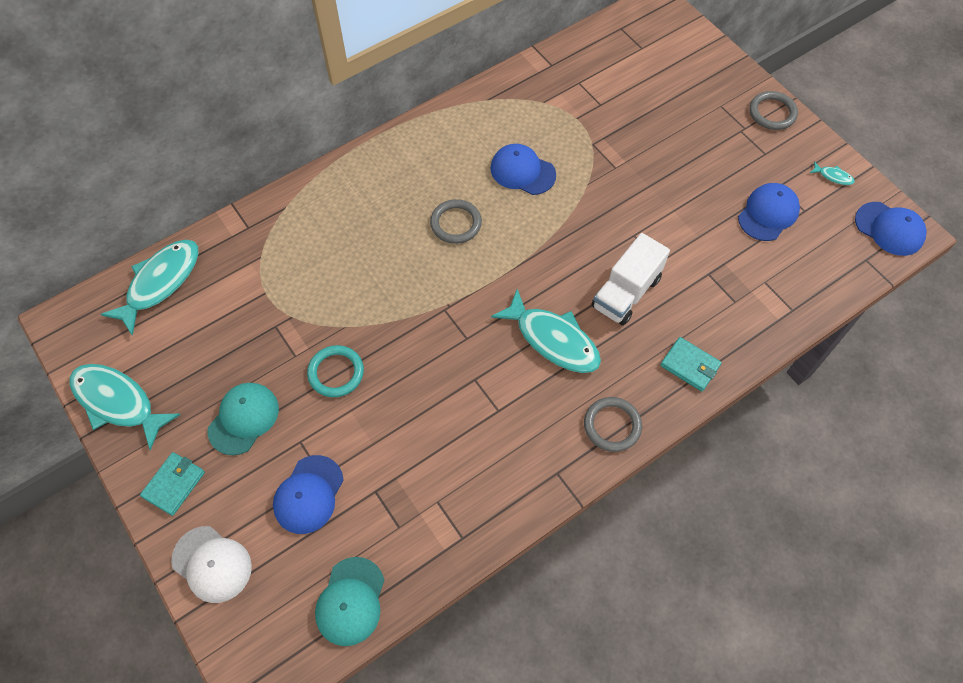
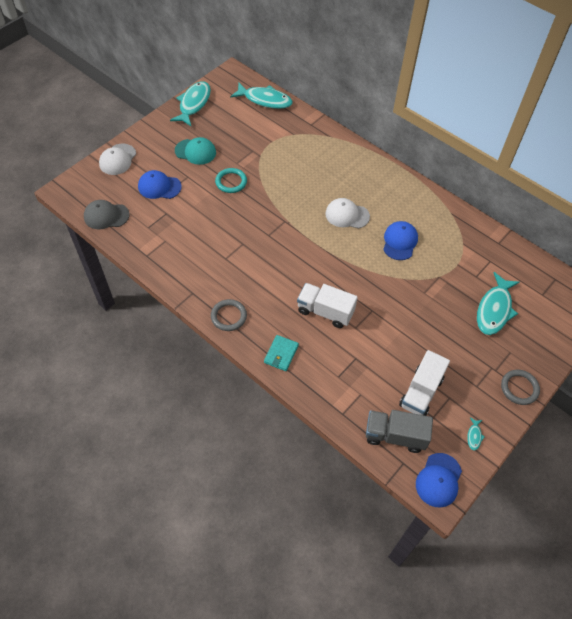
camera: 75 degrees right, 5 degrees down
(174, 484) = (155, 135): turquoise wallet -> none
(350, 601) = (106, 216): turquoise cap -> grey cap
(456, 223) = (347, 215): grey ring -> white cap
(553, 339) = (279, 277): turquoise fish -> turquoise fish (494, 309)
(768, 213) = (421, 392): blue cap -> white truck
(828, 258) = (395, 436): none -> grey truck

